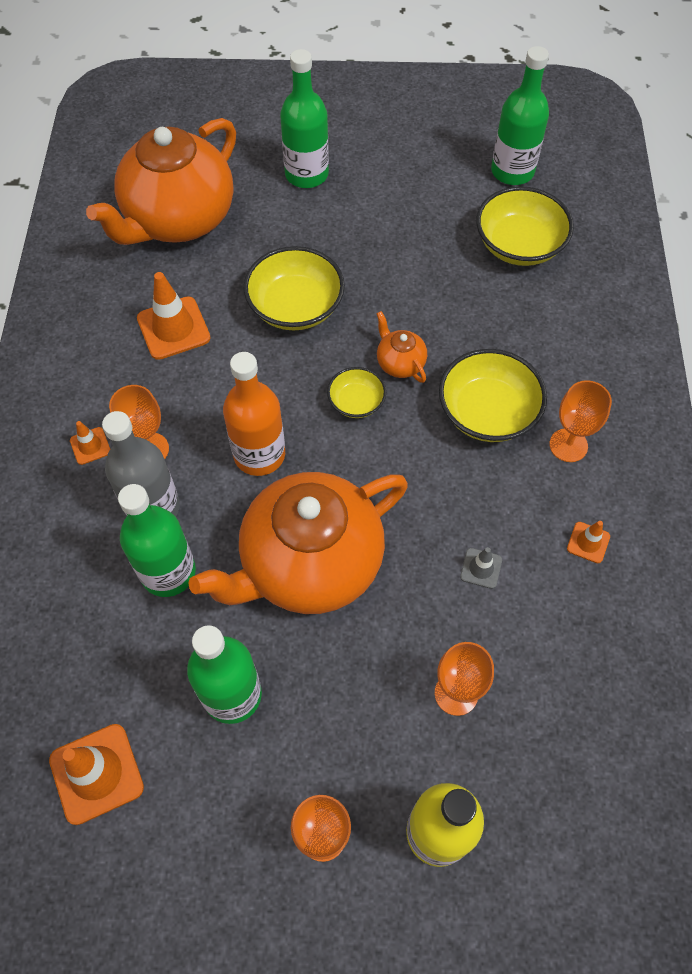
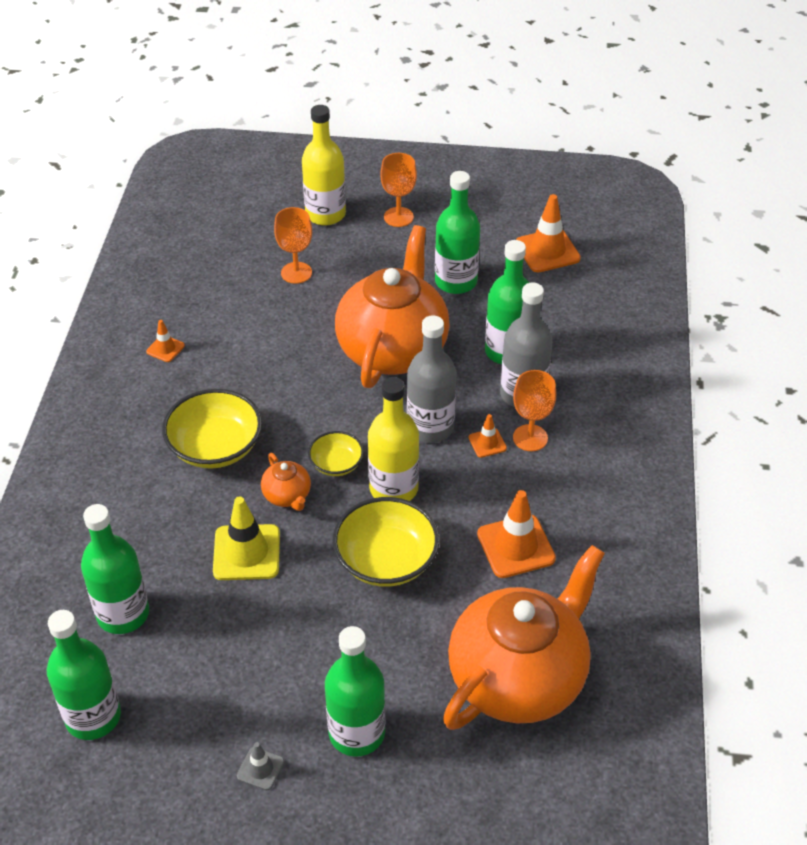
camera: 175 degrees left, 15 degrees down
(90, 446) = (585, 444): orange traffic cone -> orange traffic cone (487, 443)
(259, 454) = (430, 427): orange bottle -> grey bottle
(294, 379) = (393, 488): none -> yellow bottle
(309, 564) = (393, 349): orange teapot -> orange teapot turned 45 degrees counterclockwise
(426, 304) = (246, 552): none -> yellow traffic cone
(481, 568) = (257, 338): grey traffic cone -> grey traffic cone (260, 769)
(519, 245) = (123, 614): yellow bowl -> green bottle
(568, 445) = (152, 416): orange goblet -> none

